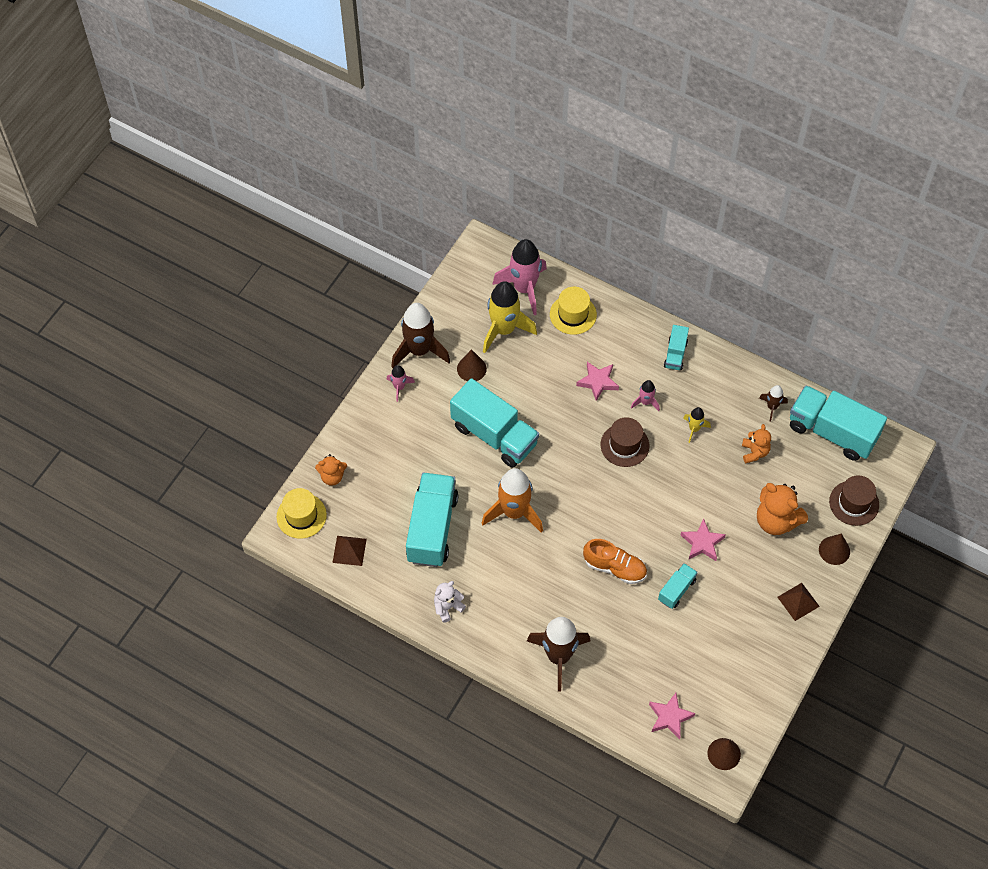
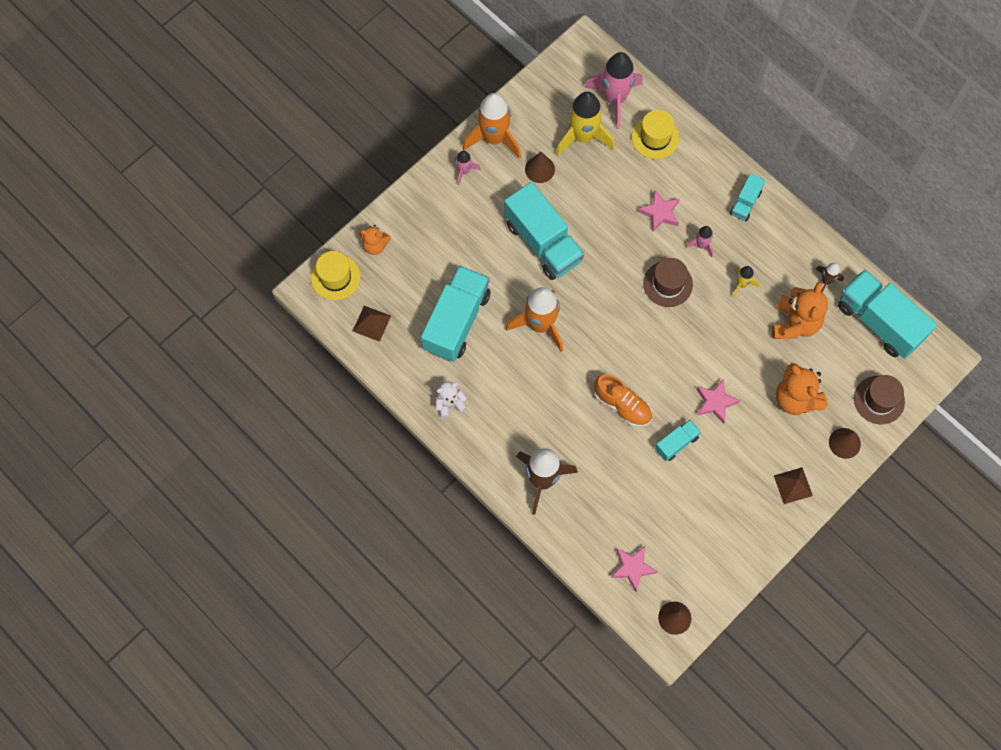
camera: 15 degrees right, 10 degrees up
(419, 350) = (494, 138): brown rocket -> orange rocket
(754, 452) = (795, 323): orange teddy bear -> orange teddy bear, size x1.71

